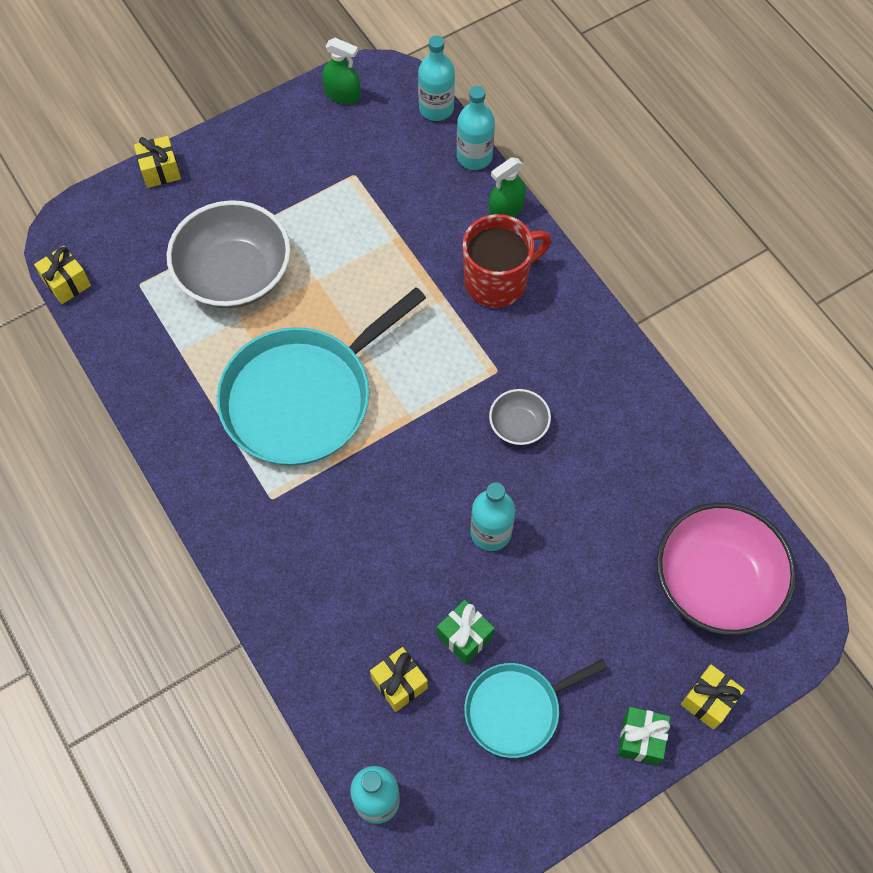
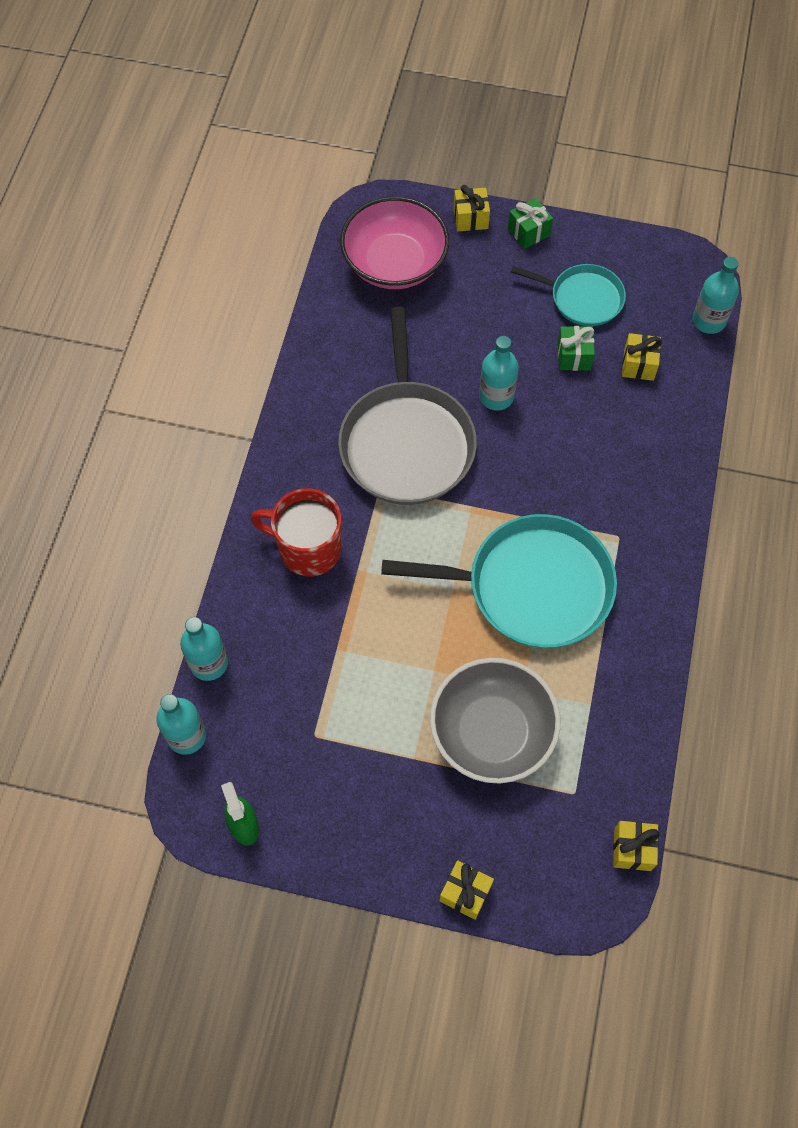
camera: 135 degrees left, 0 degrees up
(506, 210) = (238, 597): green spray bottle -> none
(518, 425) = (406, 442): grey bowl -> grey pan

